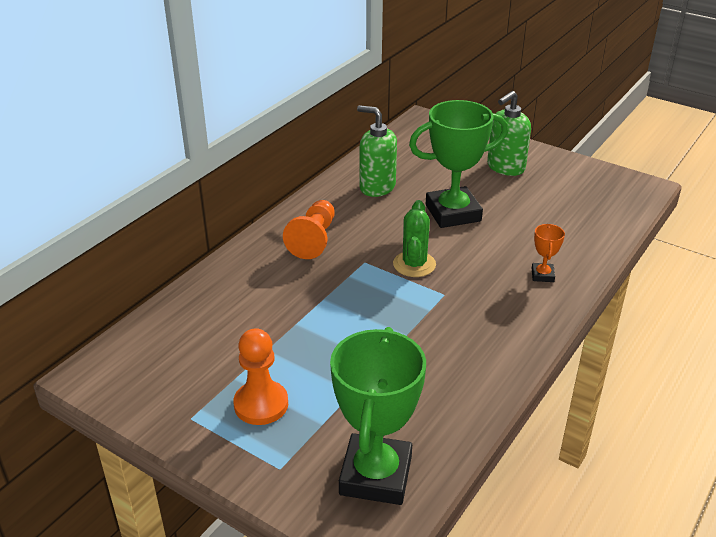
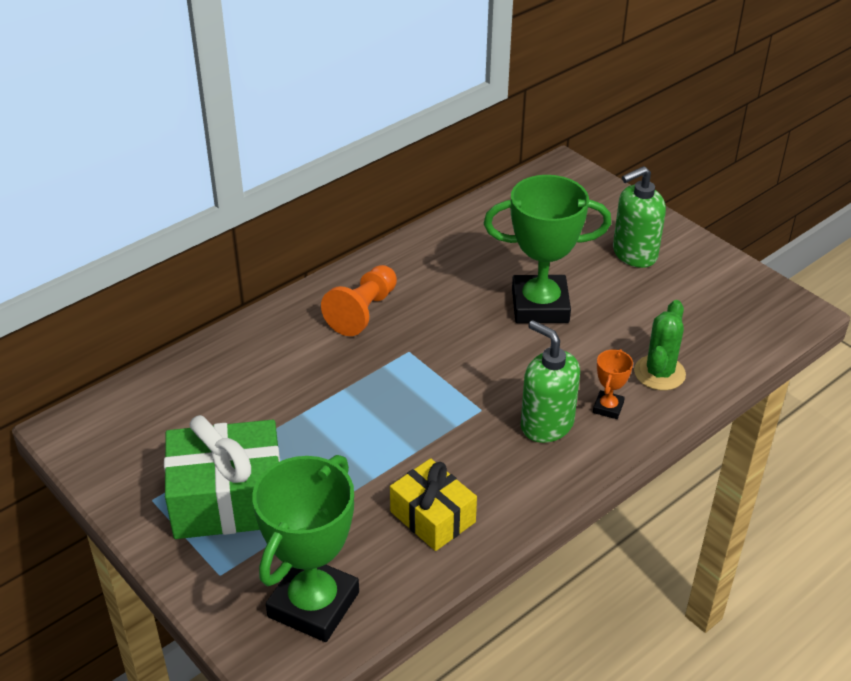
camera: 15 degrees right, 5 degrees up
(261, 404) = (228, 500): orange pawn -> green gift
(377, 187) = (465, 254): green soap dispenser -> green soap dispenser (546, 424)
(414, 264) = (464, 365): green cactus -> green cactus (659, 373)
(444, 382) = (433, 517): none -> yellow gift

